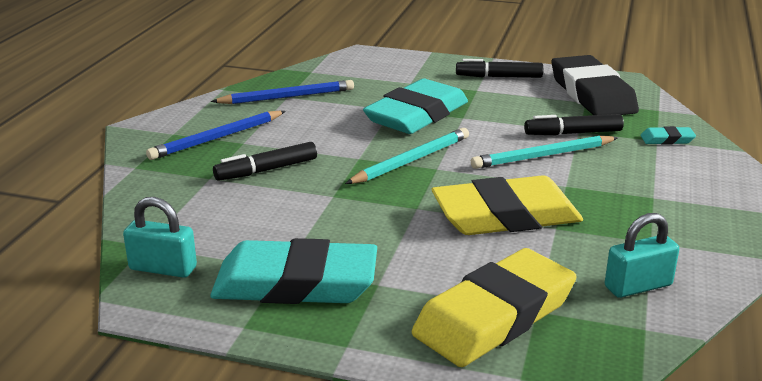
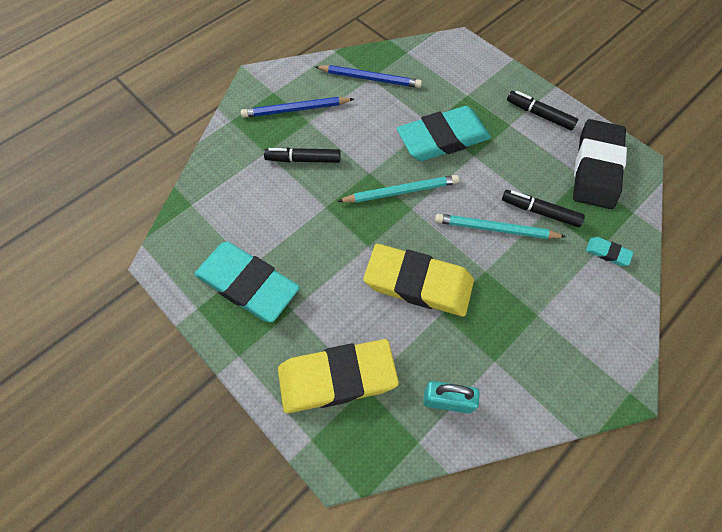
camera: 30 degrees right, 35 degrees up
(163, 268) = (187, 232): turquoise padlock -> none

